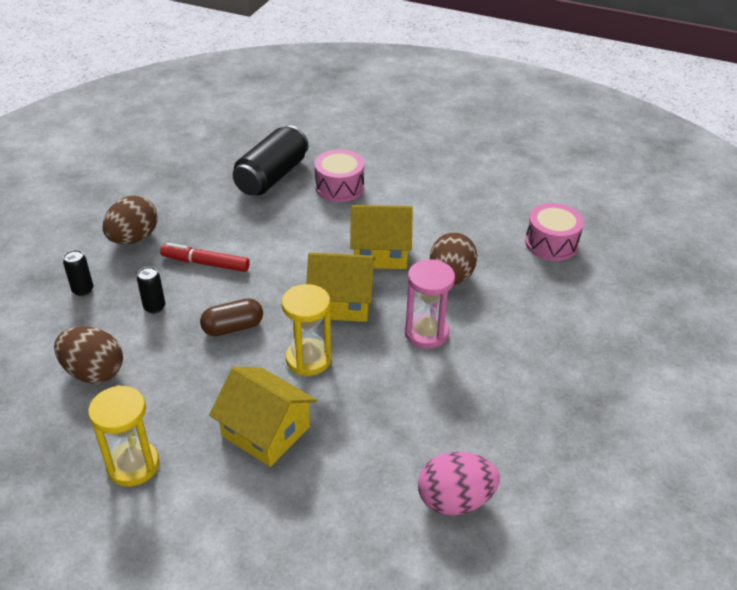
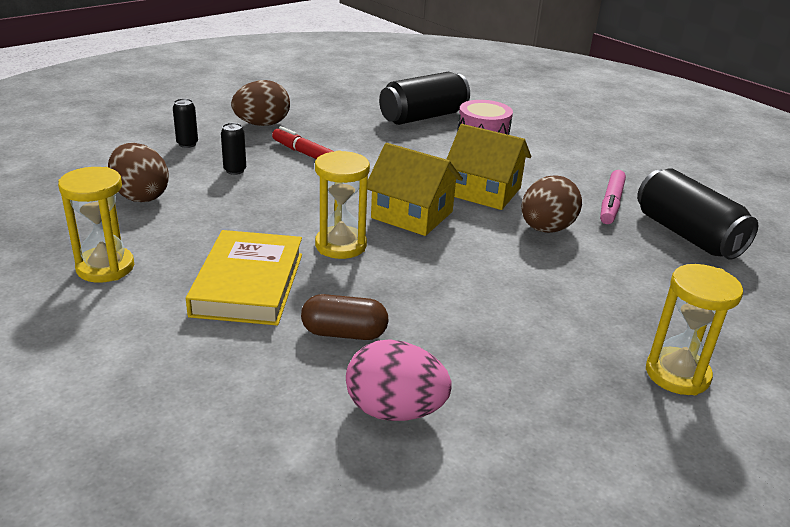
camera: 25 degrees right, 10 degrees down
(233, 327) = (290, 203): brown capsule -> brown capsule (344, 333)
(265, 431) = (248, 284): yellow house -> yellow book
(426, 333) = (482, 263): pink hourglass -> none
(482, 229) = (611, 203): none -> pink marker
(551, 243) = (687, 235): pink drum -> black can
(611, 384) = (677, 374): none -> yellow hourglass

